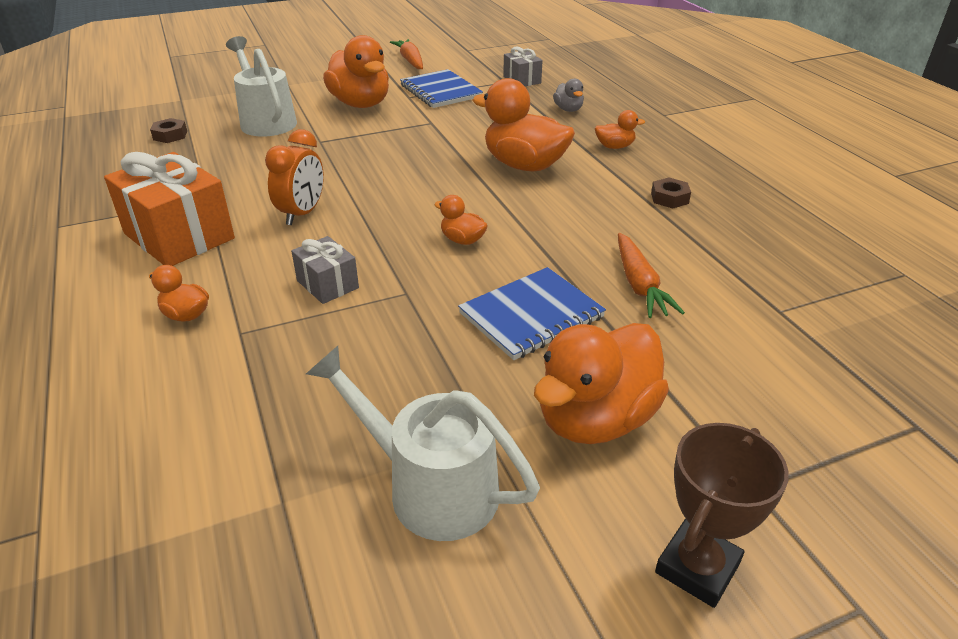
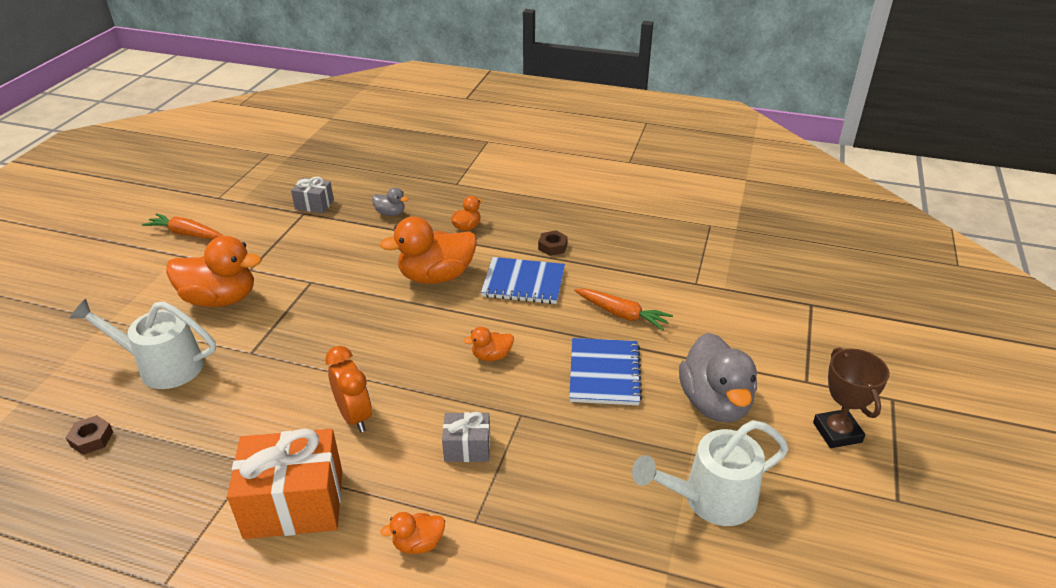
camera: 50 degrees left, 0 degrees up
(440, 91) = (268, 249): blue notebook -> blue notebook (523, 283)
(595, 419) = (715, 403): orange duck -> grey duck

